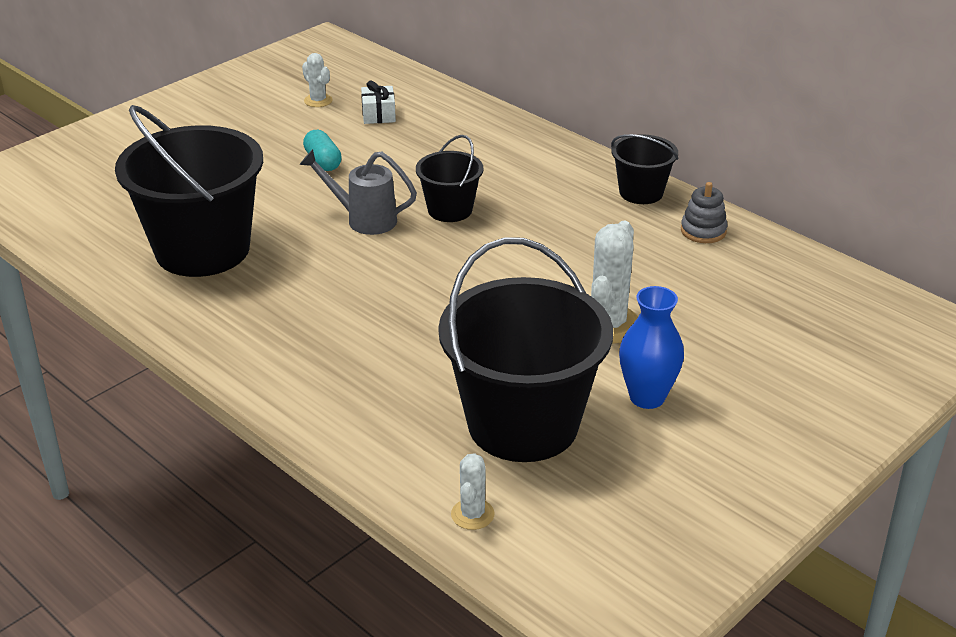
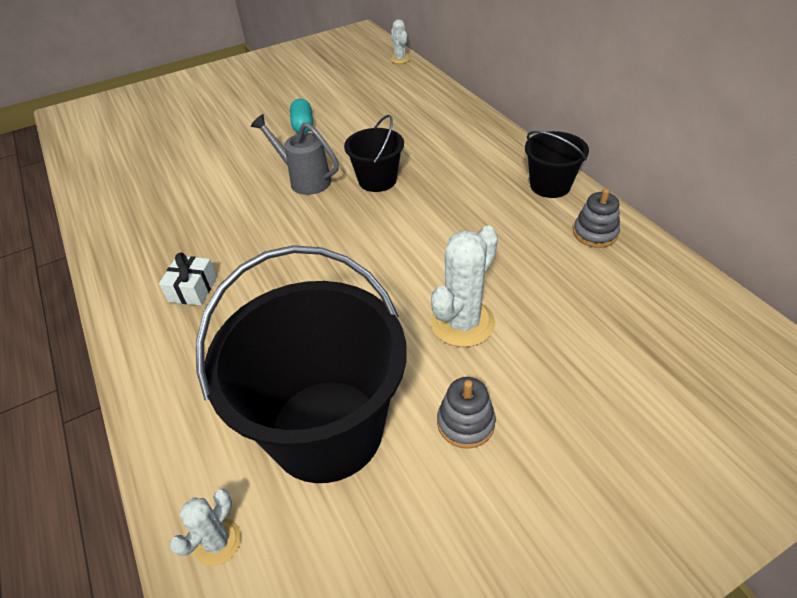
camera: 20 degrees right, 10 degrees up
(202, 250) = (170, 189): black bucket -> none
(318, 101) = (328, 76): white cactus -> white cactus (400, 59)
(378, 114) = (365, 92): white gift -> white gift (193, 289)
(647, 397) = (465, 423): blue vase -> grey stacking toy

